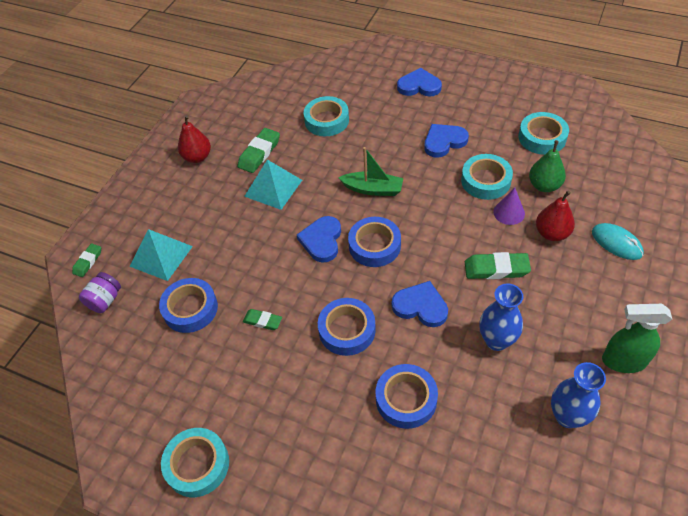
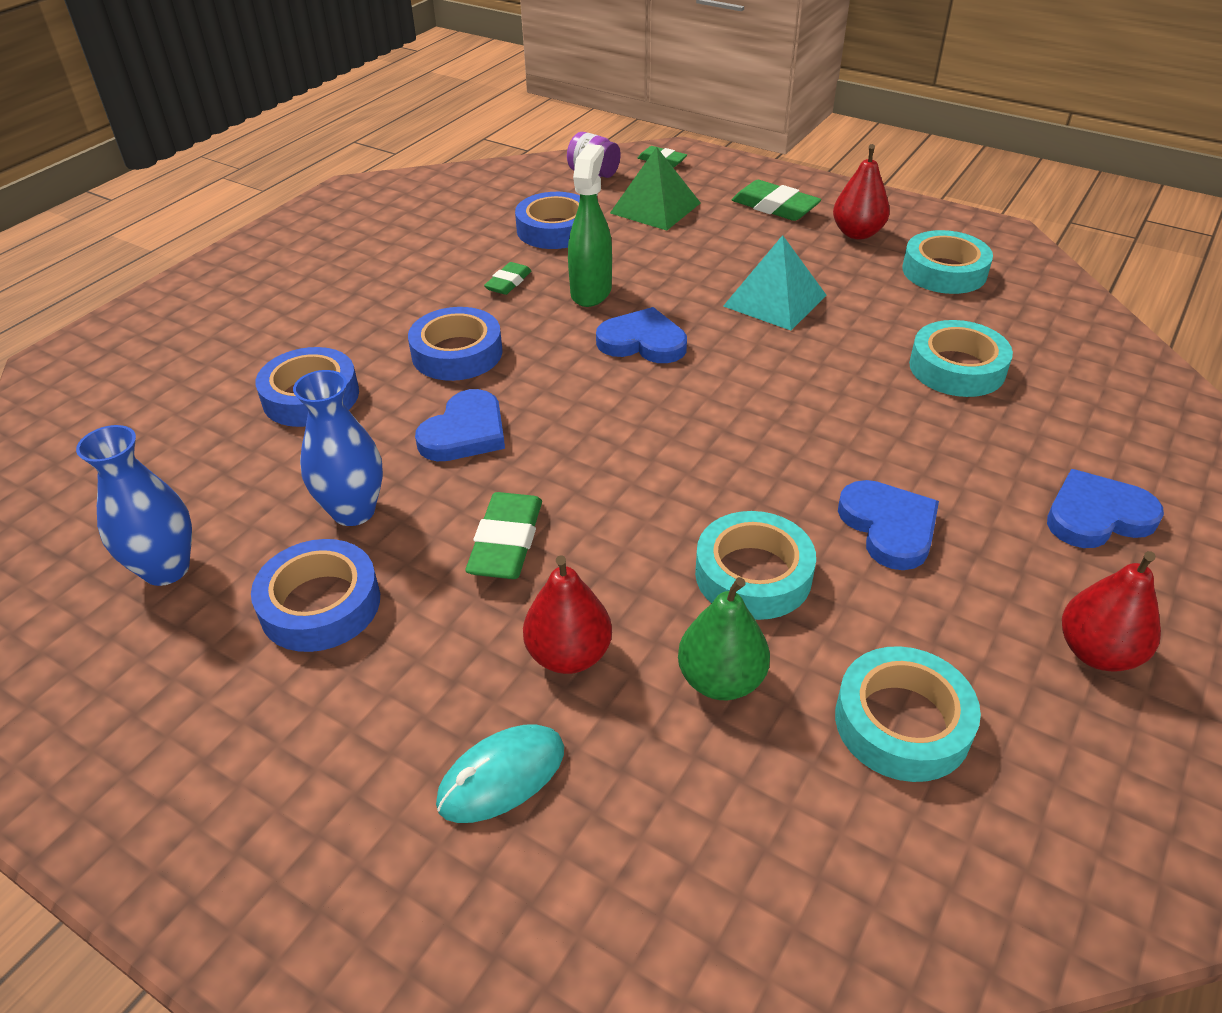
camera: 95 degrees right, 10 degrees down
(161, 256) = (655, 208): turquoise pyramid -> green pyramid
(197, 464) = (330, 235): turquoise tape -> turquoise tape (944, 271)
(259, 153) = (863, 290): green eraser -> green eraser (774, 207)
(373, 189) = (754, 408): green boat -> none
(374, 246) = (614, 396): blue tape -> blue tape (320, 604)
(419, 86) = (1097, 515): blue heart -> blue heart turned 120 degrees counterclockwise
(490, 91) = (1097, 652): none -> red pear
(509, 212) = (649, 594): purple cone -> none
(623, 361) = (212, 683): green spray bottle -> green spray bottle (591, 292)

